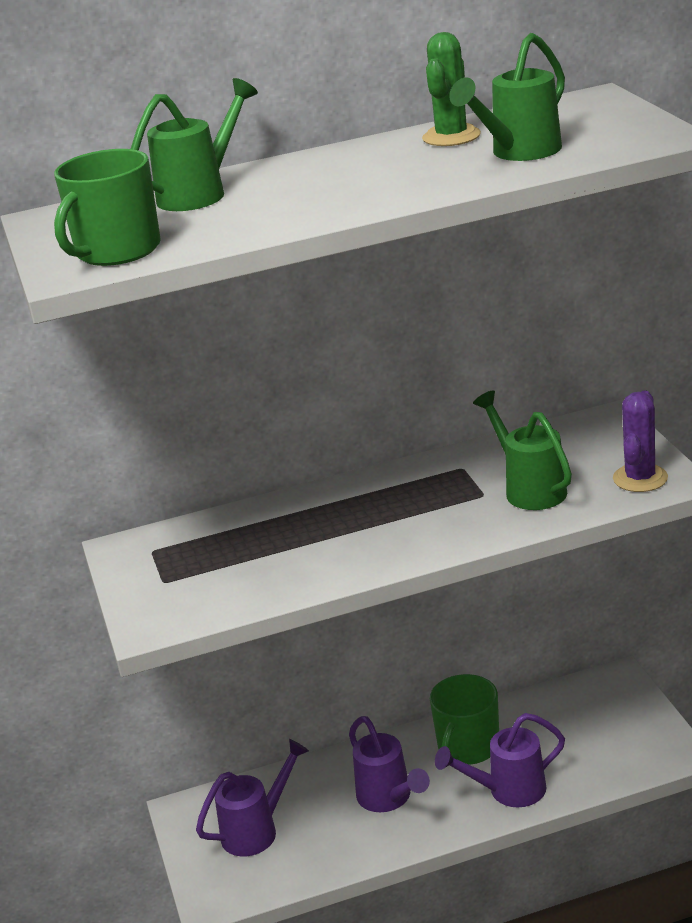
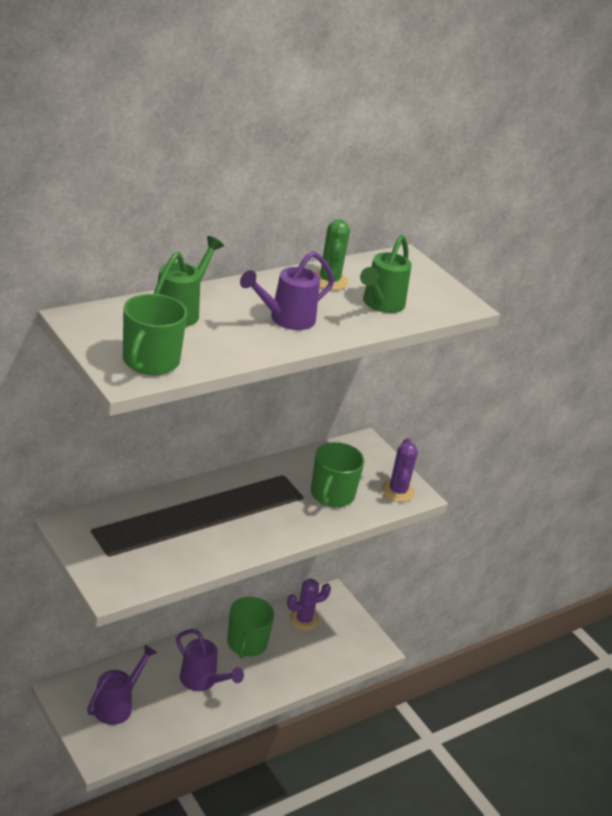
camera: 25 degrees left, 5 degrees up
(508, 791) = (279, 675): purple watering can -> purple watering can (286, 319)
(530, 489) = (332, 495): green watering can -> green mug
(564, 714) = (304, 620): none -> purple cactus

